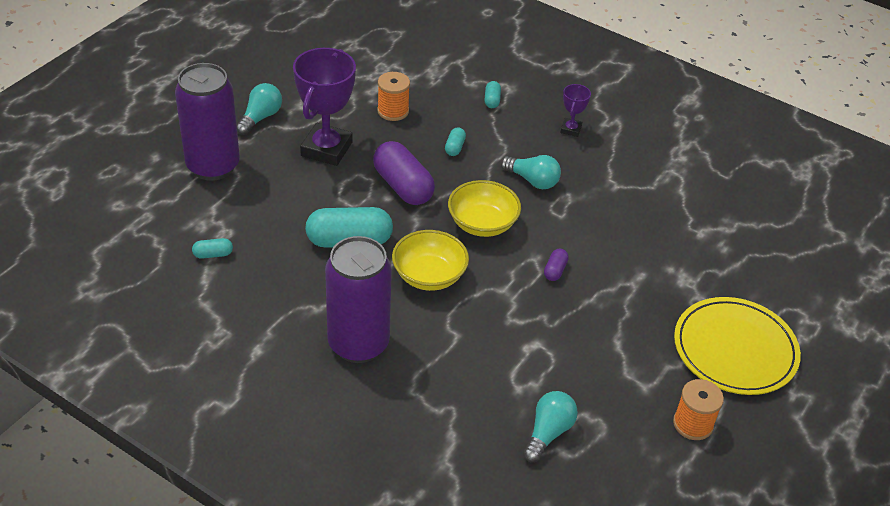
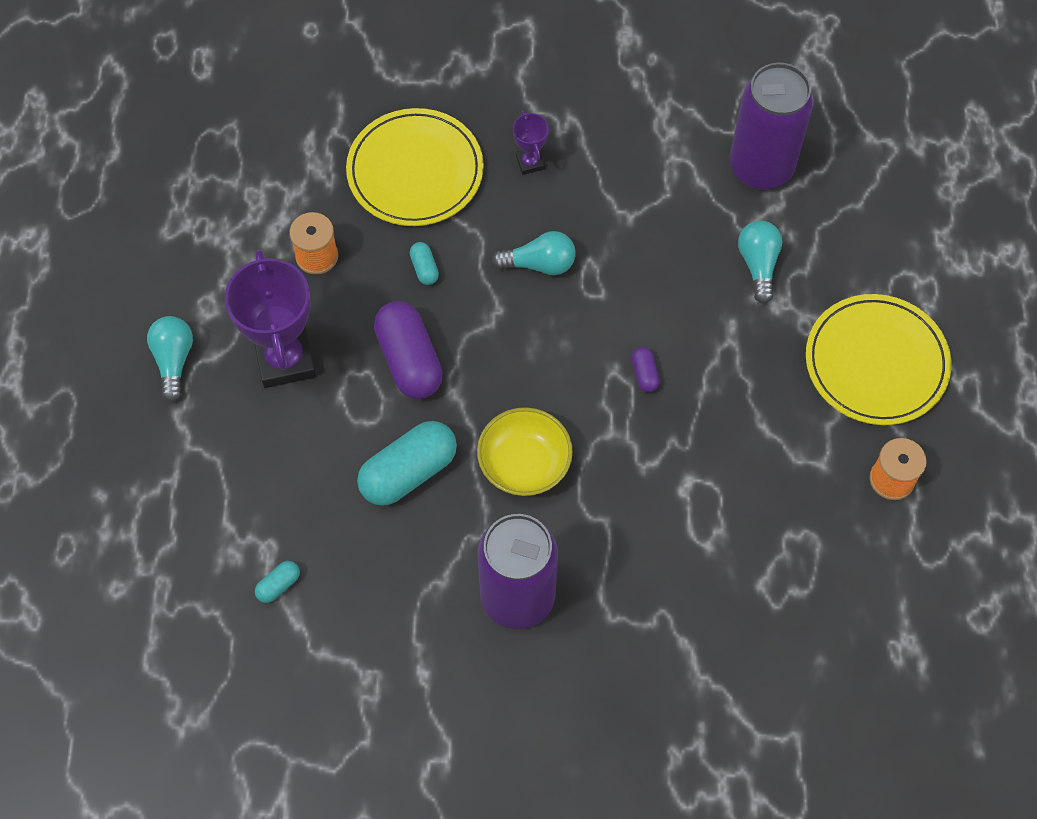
camera: 30 degrees left, 20 degrees up
(213, 166) = (178, 466): purple can -> purple can (761, 167)
(403, 186) = (409, 360): purple capsule -> purple capsule turned 45 degrees clockwise
(482, 224) = (529, 358): yellow bowl -> none
(492, 100) = (415, 171): turquoise capsule -> yellow plate
(548, 433) = (770, 579): turquoise light bulb -> turquoise light bulb (758, 265)

